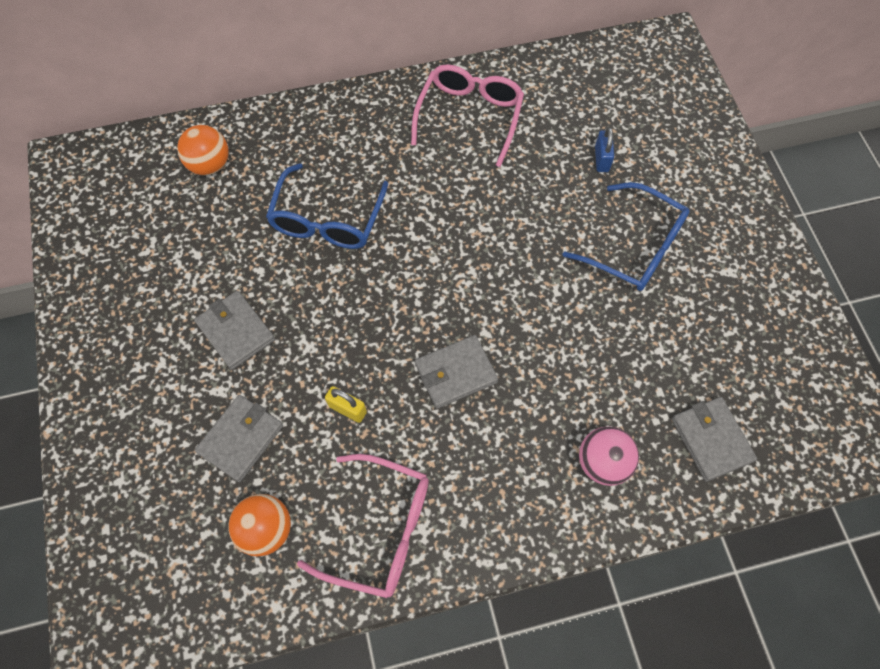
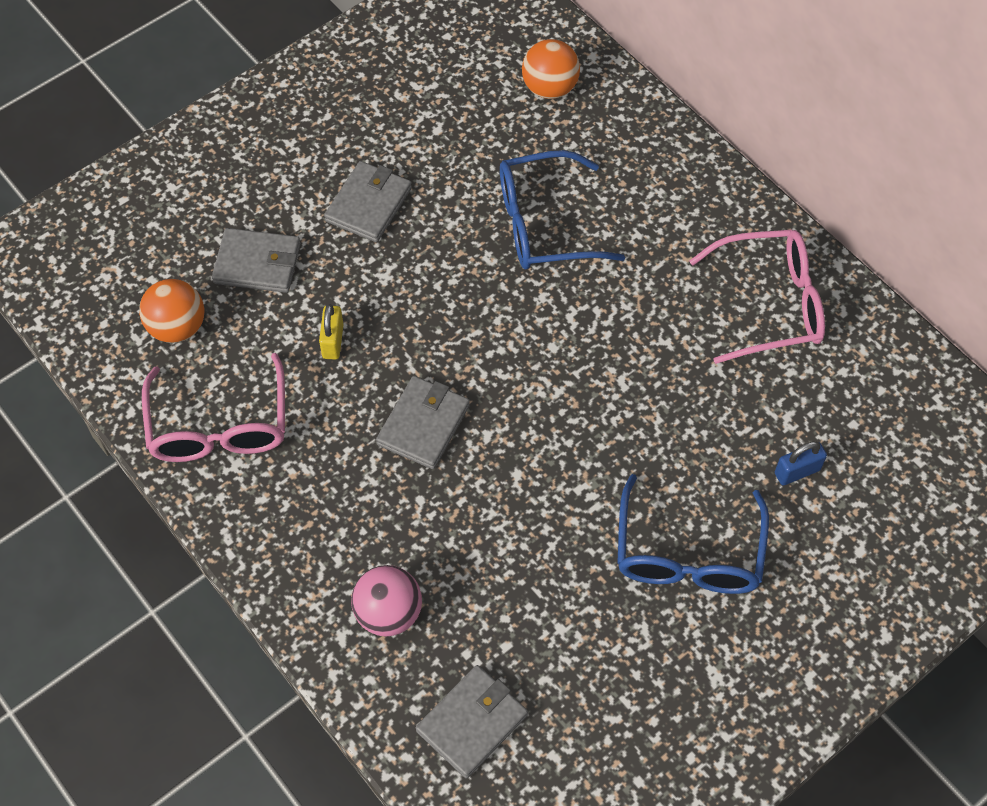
camera: 65 degrees right, 5 degrees down
(455, 373) = (423, 425): grey wallet -> grey wallet turned 75 degrees clockwise

